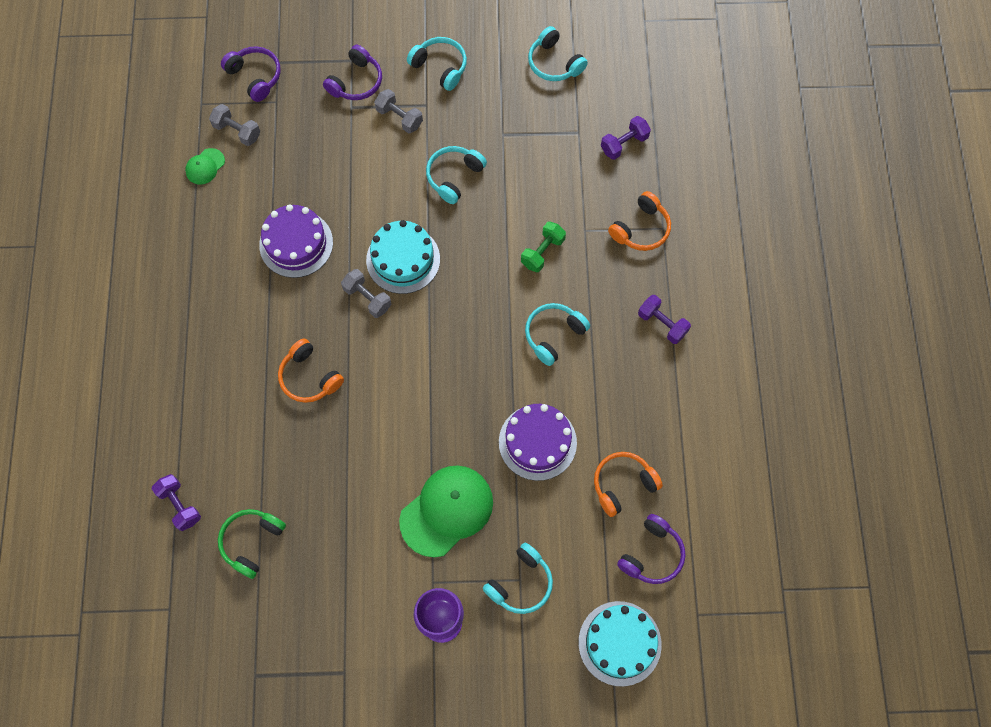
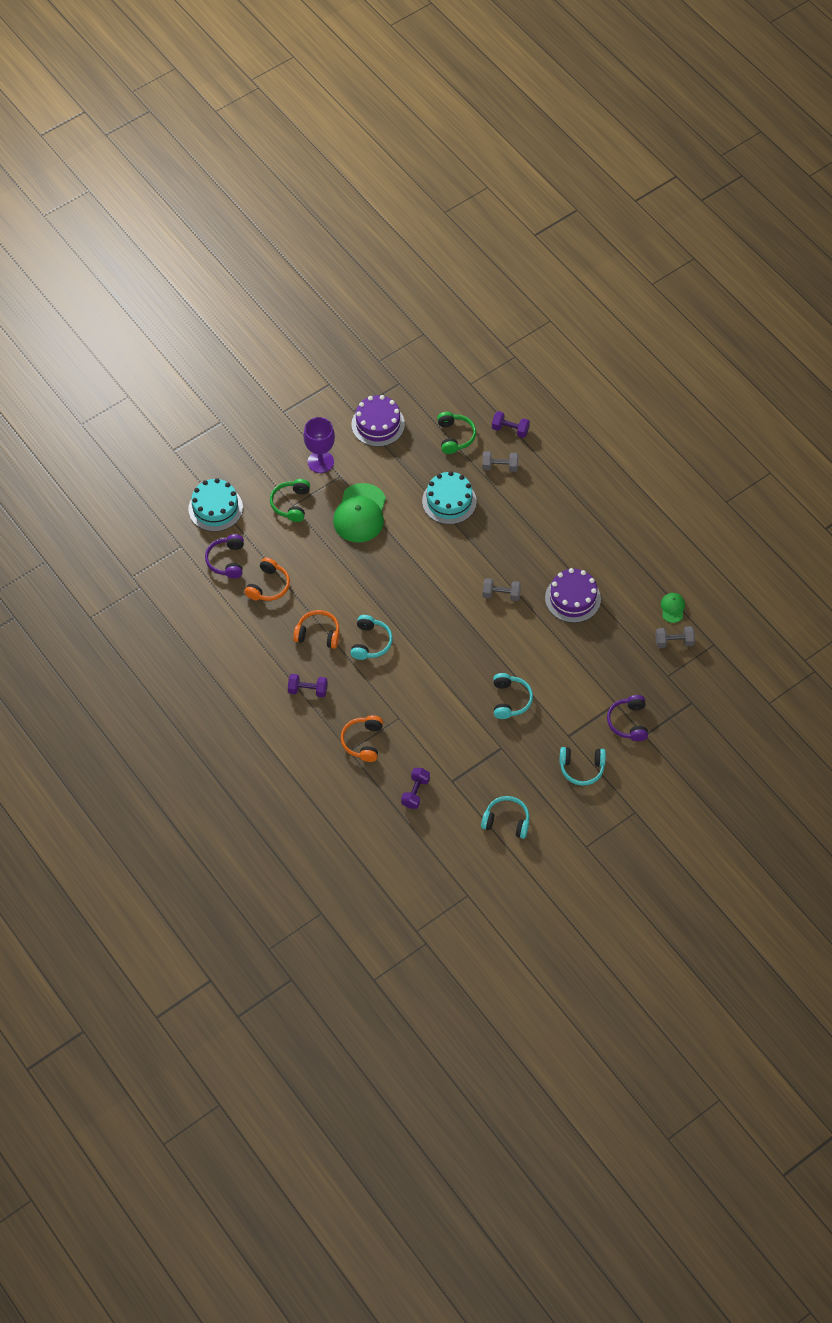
camera: 145 degrees right, 10 degrees down
(255, 77) = (697, 683): purple headphones -> none
(309, 377) = (497, 532): orange headphones -> orange headphones (318, 634)
(399, 117) = (578, 716): grey dumbbell -> grey dumbbell (500, 466)
(403, 259) = (499, 629): turquoise cake -> turquoise cake (449, 501)
(520, 583) = (291, 504): turquoise headphones -> green headphones
(537, 442) = (335, 578): purple cake -> purple cake (378, 424)
(542, 252) = (415, 687): green dumbbell -> none

